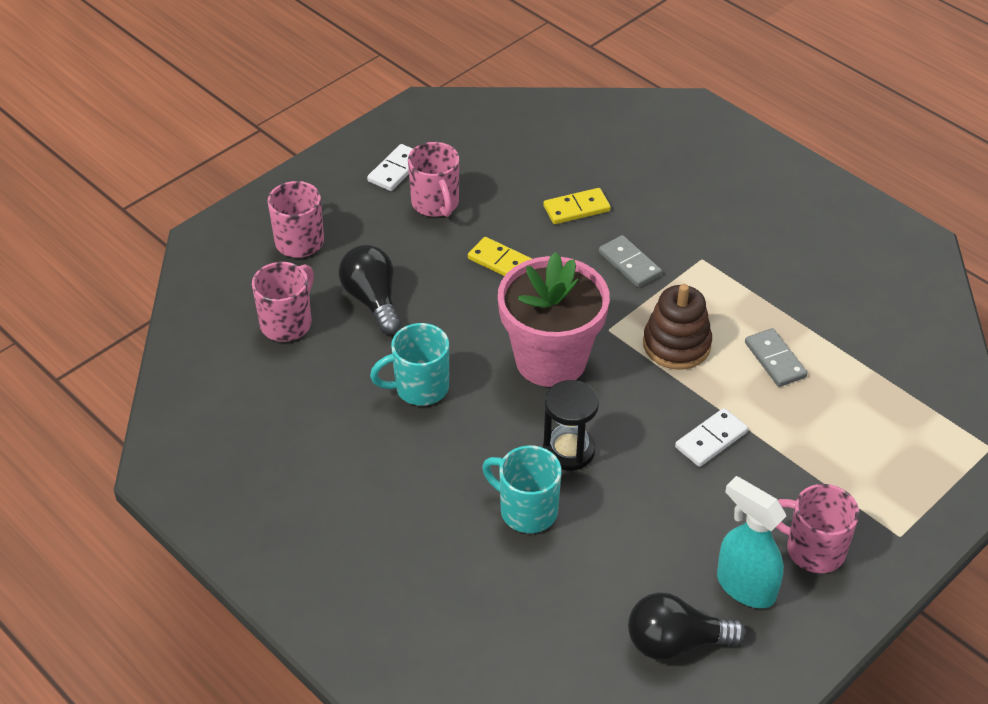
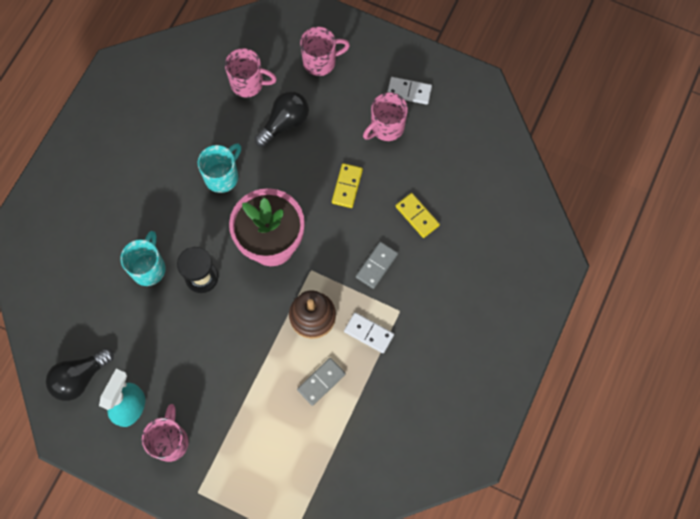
camera: 70 degrees right, 25 degrees up
(419, 388) = (222, 176): turquoise mug -> turquoise mug turned 75 degrees clockwise
(675, 643) = (80, 378): black light bulb -> black light bulb turned 105 degrees counterclockwise
(711, 439) = (238, 358): white domino -> white domino (369, 333)

